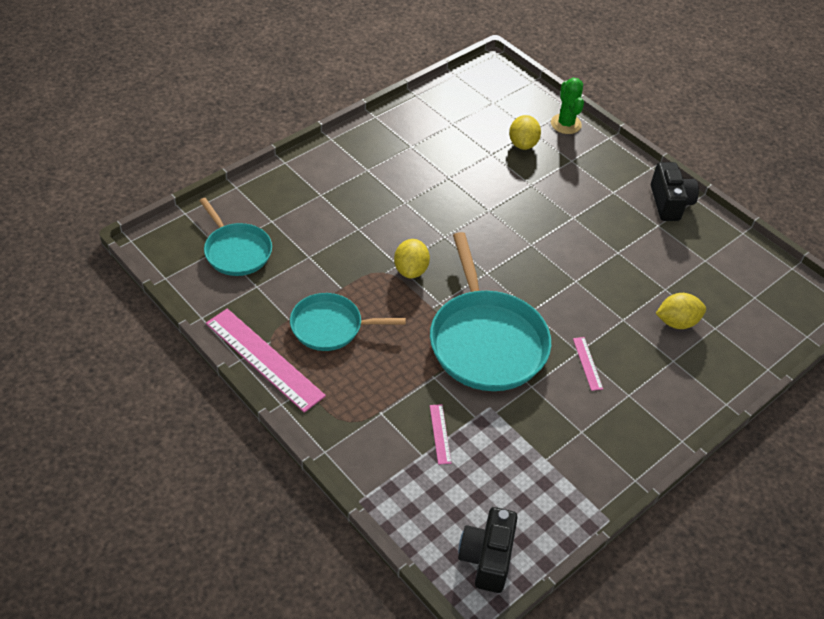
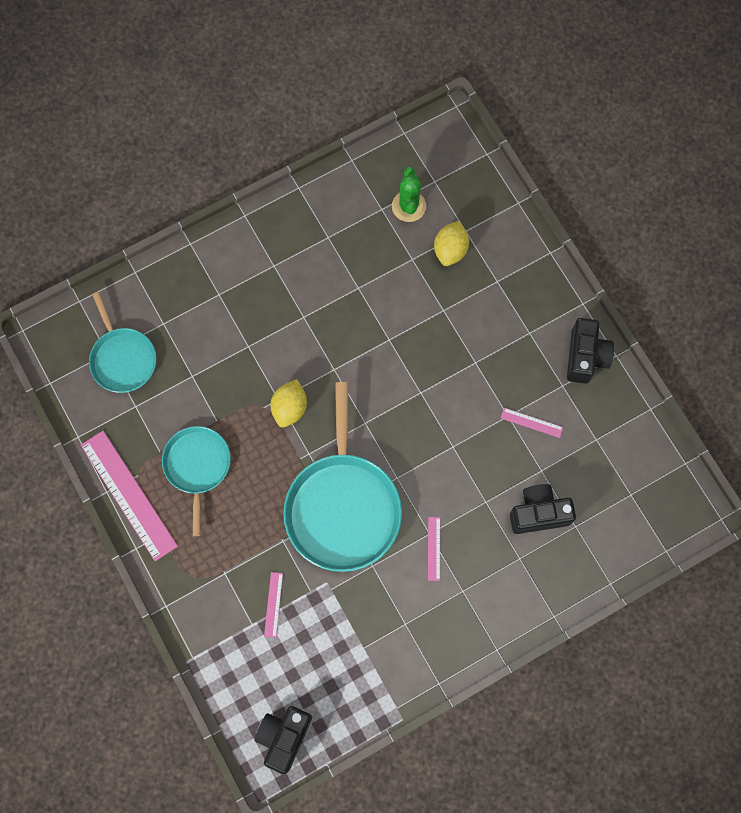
camera: 15 degrees right, 25 degrees up
(330, 326) = (197, 466): turquoise pan -> turquoise pan turned 75 degrees clockwise
(566, 124) = (507, 226): green cactus -> green cactus (408, 206)
(641, 255) = (531, 422): none -> pink ruler
(676, 322) = (539, 513): yellow lemon -> black camera

